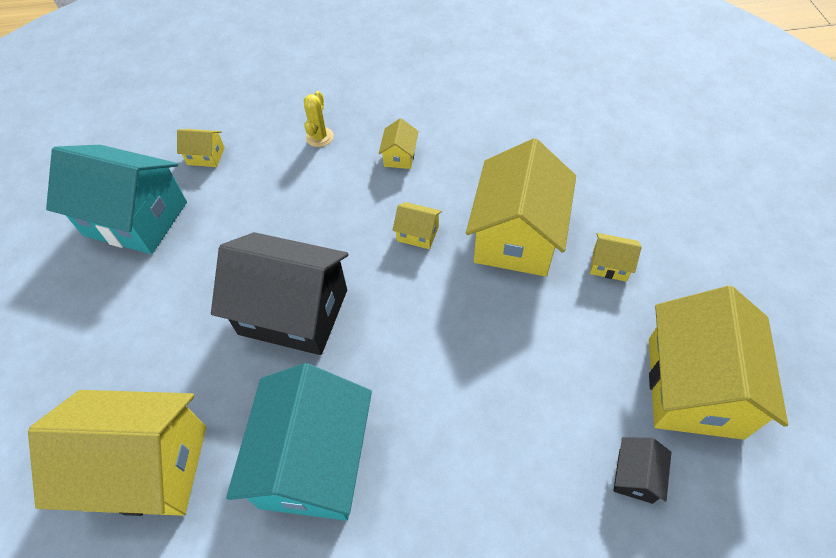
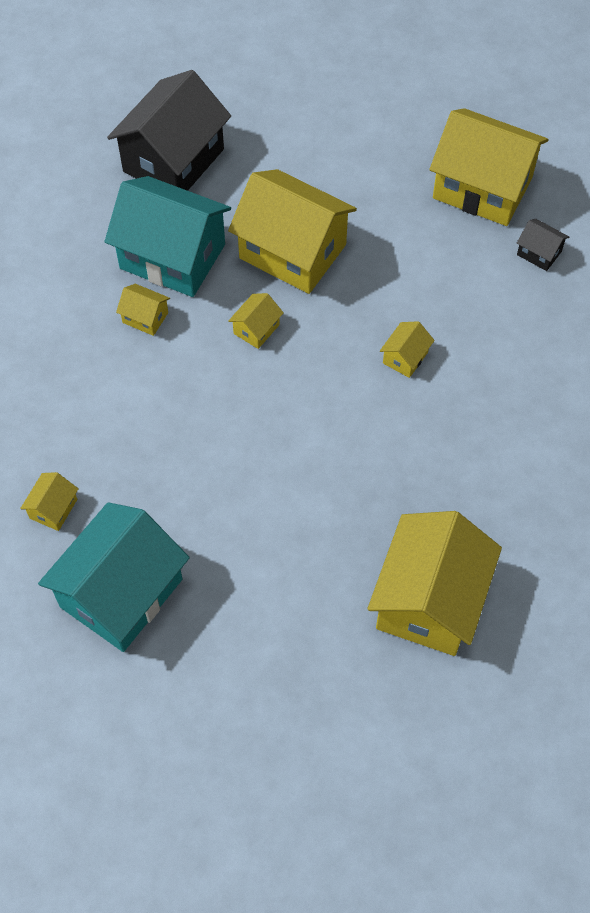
camera: 75 degrees left, 5 degrees up
(293, 312) = (308, 455): black house -> black house (173, 160)
(314, 461) = (464, 466): turquoise house -> turquoise house (172, 256)
(319, 137) = (79, 386): yellow cactus -> none
(609, 265) = (352, 195): yellow house -> yellow house (405, 357)

